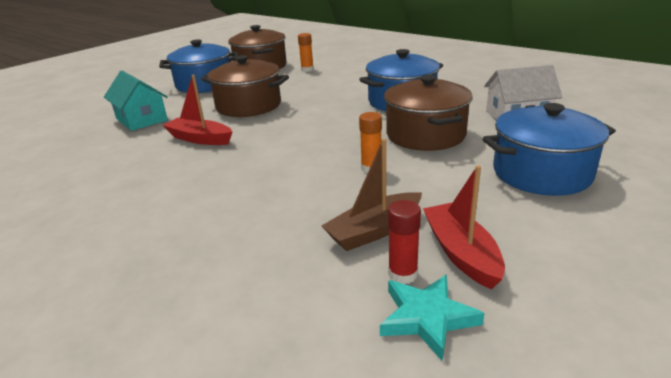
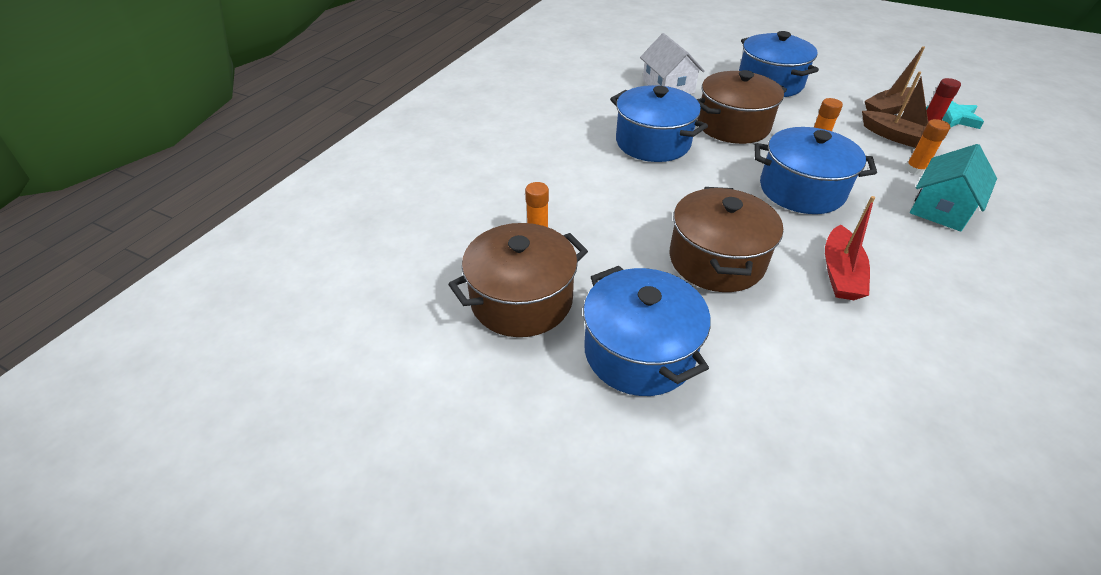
camera: 105 degrees left, 15 degrees up
(141, 119) = (826, 371): turquoise house -> turquoise house (941, 208)
(299, 217) = (915, 169): none -> orange glue stick
(302, 145) = (801, 190): none -> blue pot
(461, 253) = (889, 109): red boat -> brown boat

